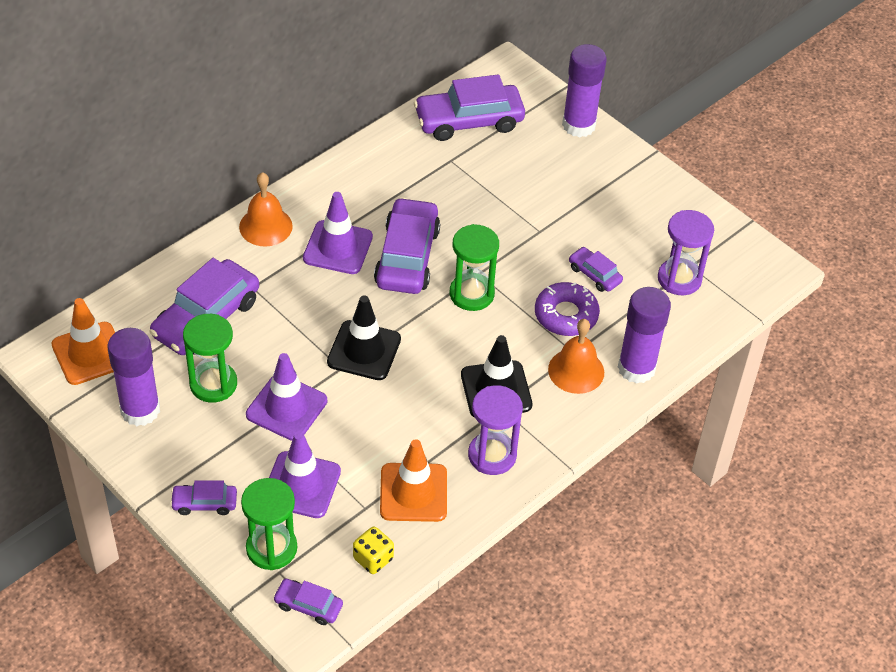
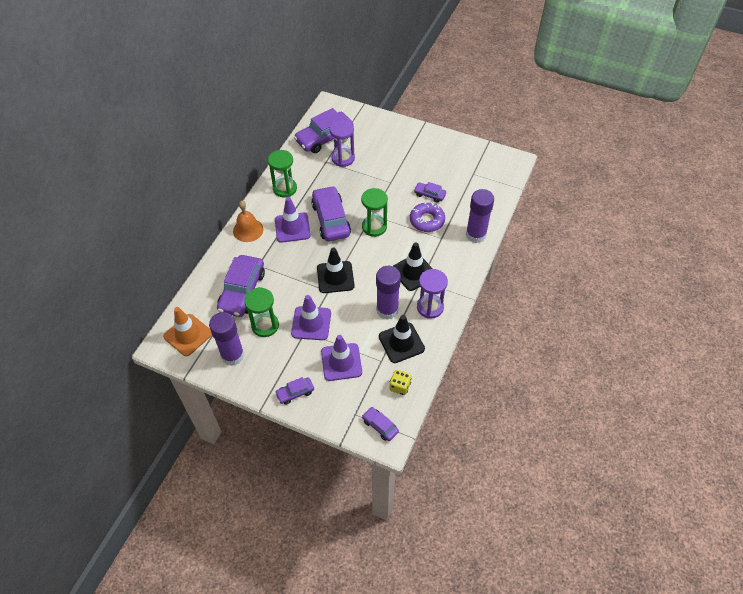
camera: 20 degrees left, 5 degrees up
(271, 548) = (344, 403): green hourglass -> green hourglass (285, 188)
(308, 605) = (380, 426): purple car -> purple car turned 45 degrees clockwise
(413, 492) = (401, 343): orange traffic cone -> black traffic cone
(576, 371) = (447, 247): orange bell -> none
(578, 125) = (380, 122): purple glue stick -> purple glue stick (387, 310)
(679, 279) = (471, 182): purple hourglass -> purple hourglass (343, 158)

